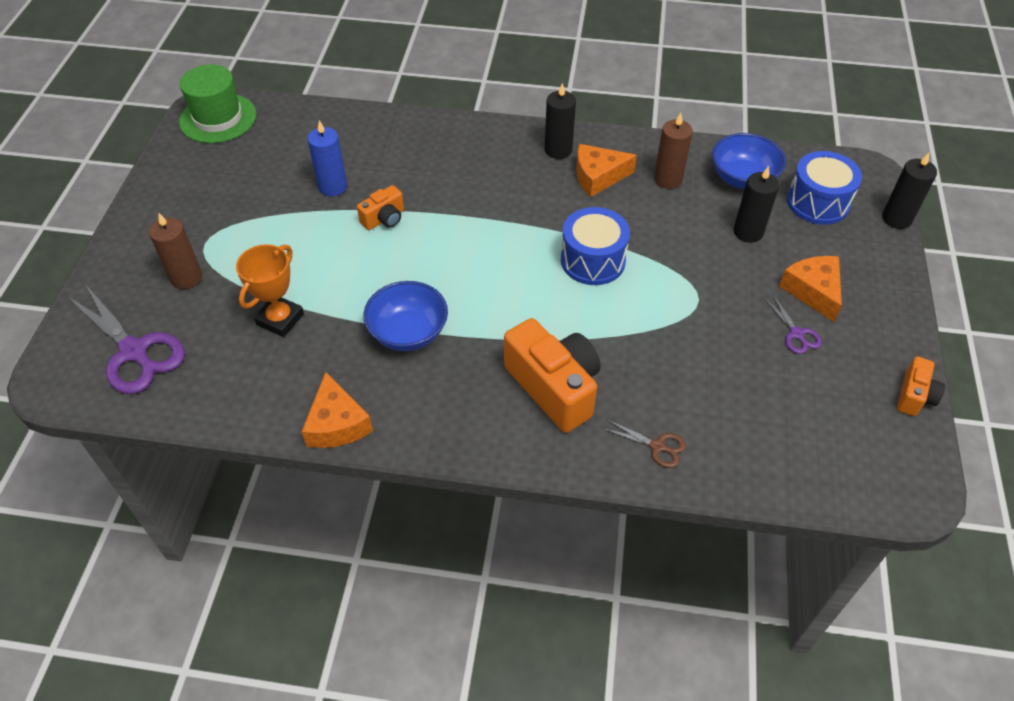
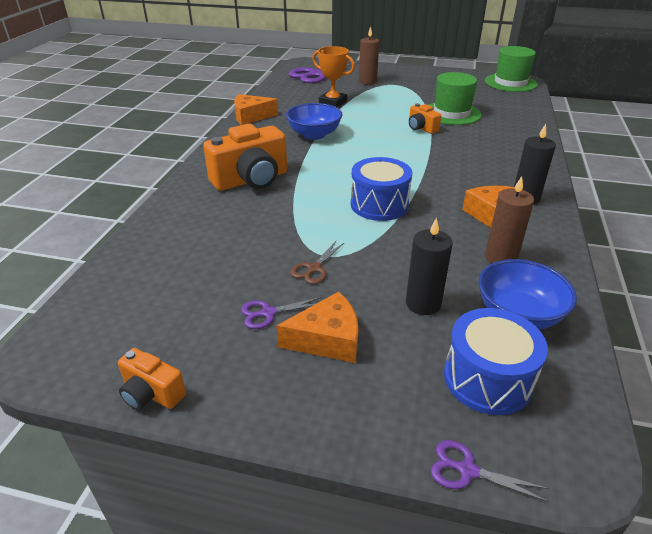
camera: 95 degrees right, 15 degrees down
(333, 187) = (451, 113): blue candle -> green hat
(657, 446) = (179, 216): brown scissors -> brown scissors (314, 268)
(896, 218) = (467, 470): black candle -> purple scissors

